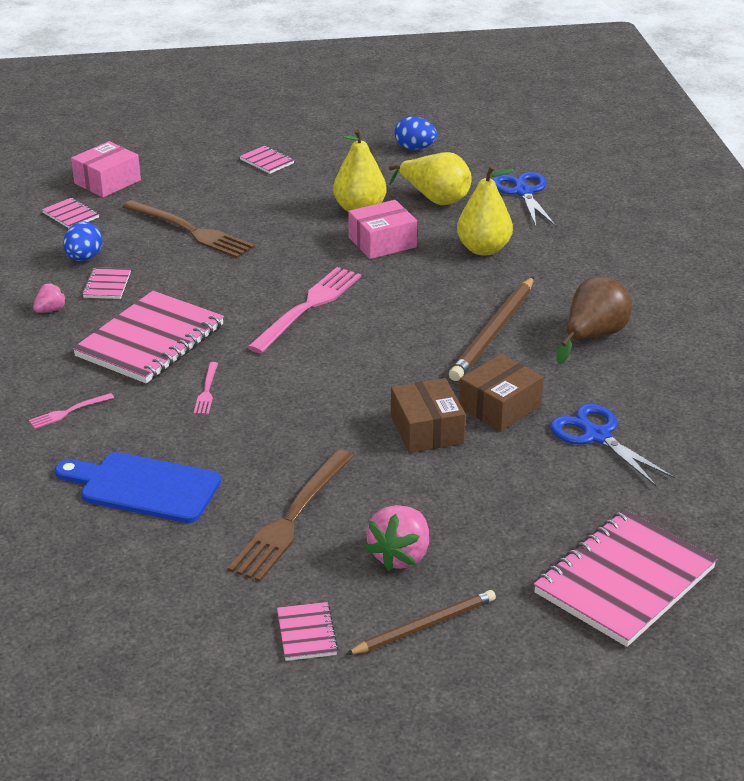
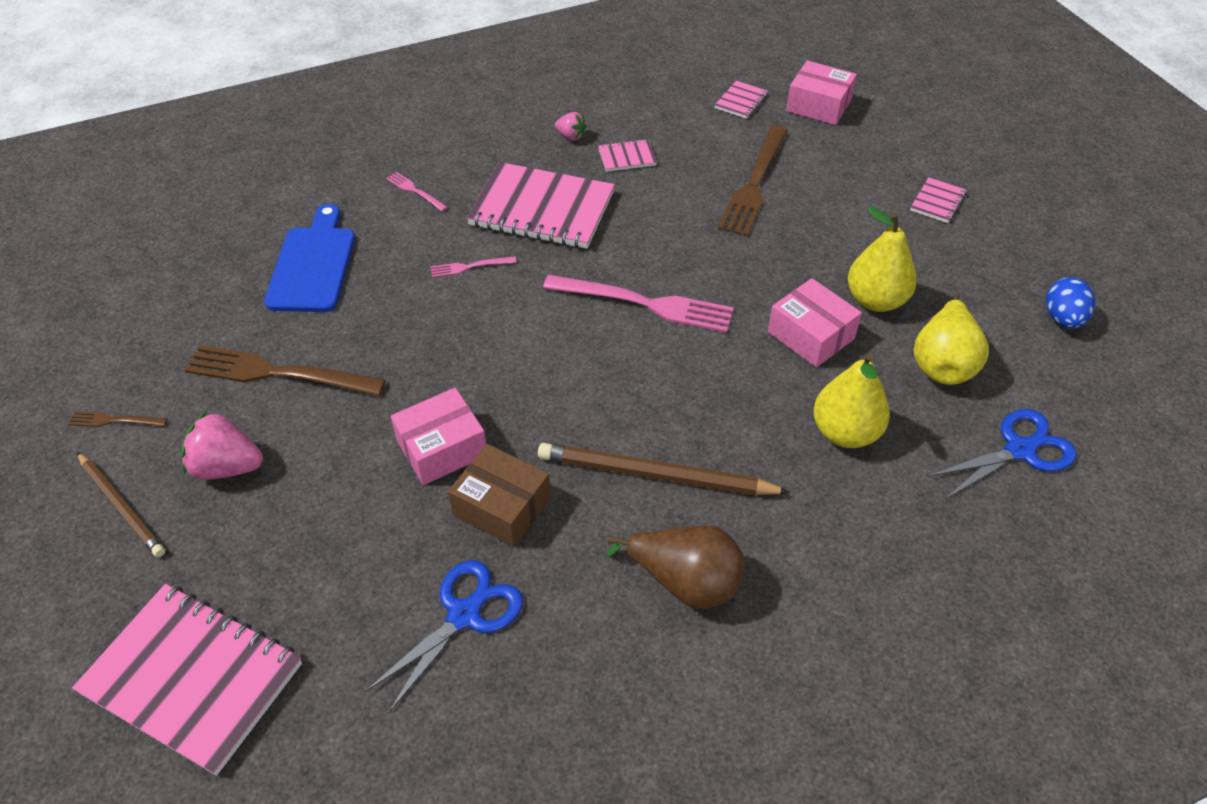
camera: 75 degrees right, 15 degrees up
(84, 258) = (668, 130): blue egg -> none
(307, 633) = (114, 420): pink notebook -> brown fork
(426, 430) = (442, 448): brown box -> pink box

